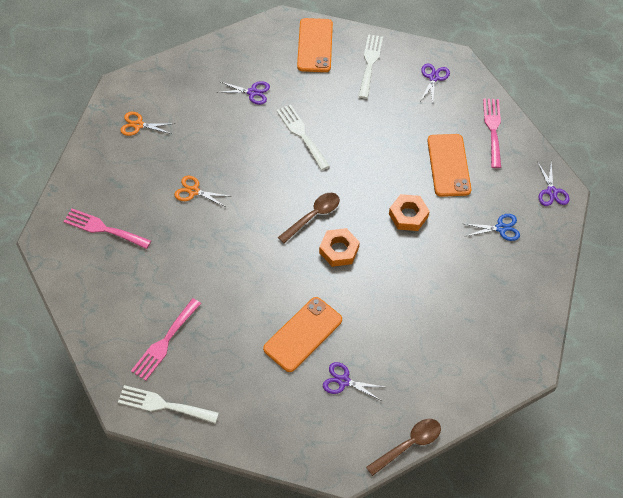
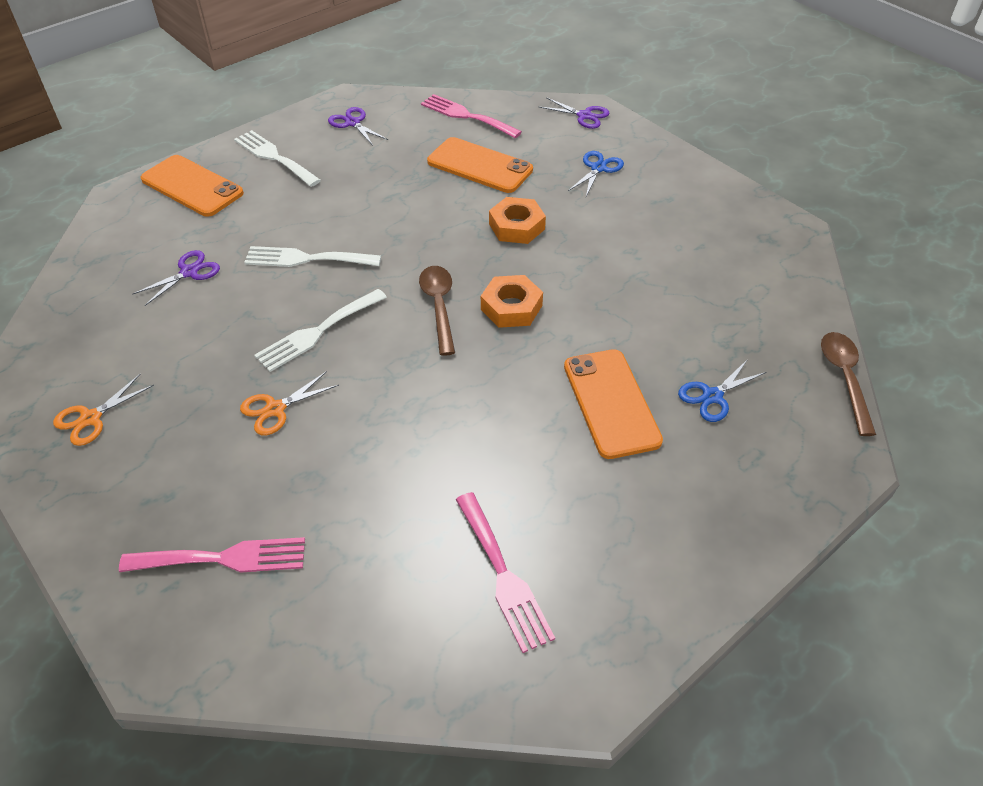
camera: 55 degrees left, 10 degrees down
(103, 228) = (224, 558): pink fork -> pink fork turned 150 degrees counterclockwise
(163, 405) = (616, 635): white fork -> white fork (317, 332)
(343, 381) = (712, 396): purple scissors -> blue scissors

